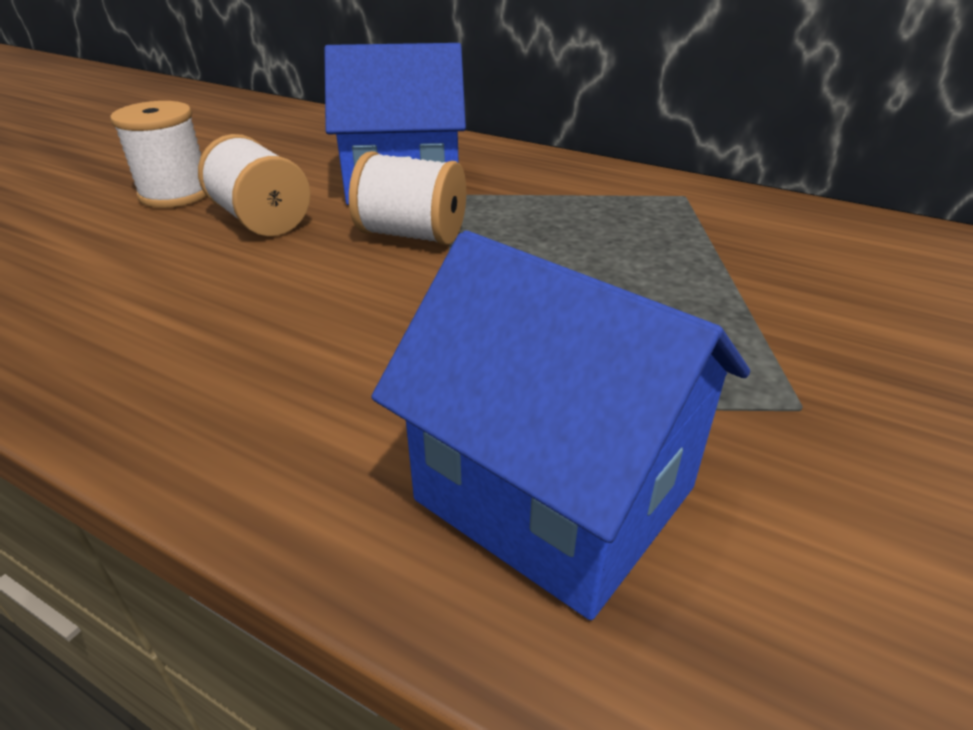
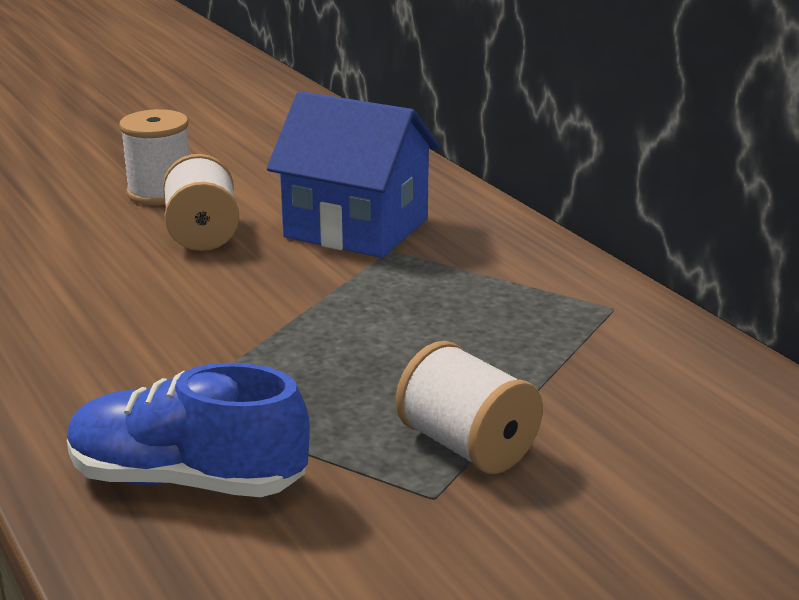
camera: 30 degrees right, 10 degrees down
(412, 235) = (306, 278): white spool -> white spool (467, 446)
(554, 493) = (188, 480): blue house -> blue shoe

